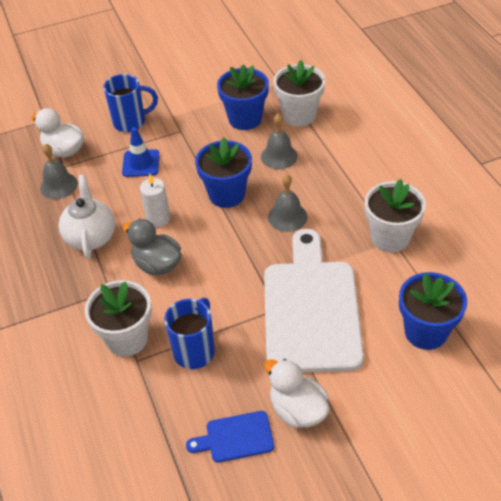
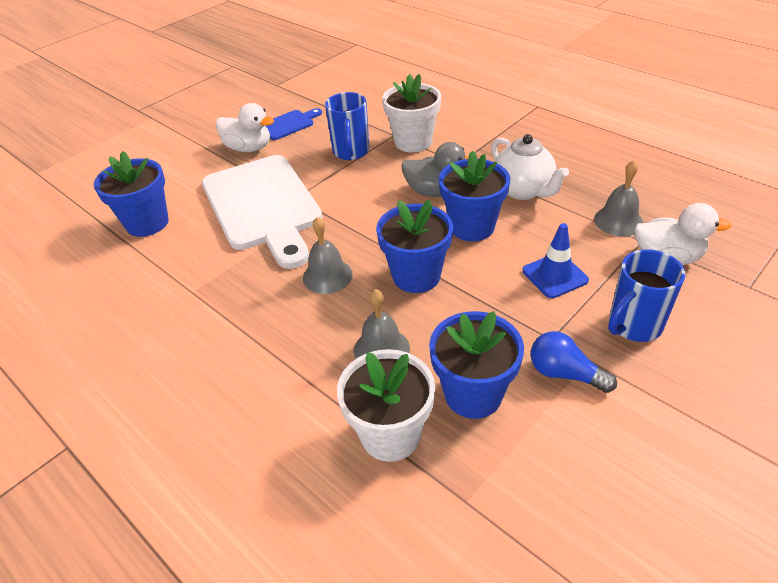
camera: 155 degrees right, 5 degrees down
(158, 219) = (472, 227): white candle -> blue flower pot
(190, 113) = (564, 373): none -> blue light bulb
(390, 237) = (195, 293): white flower pot -> none

